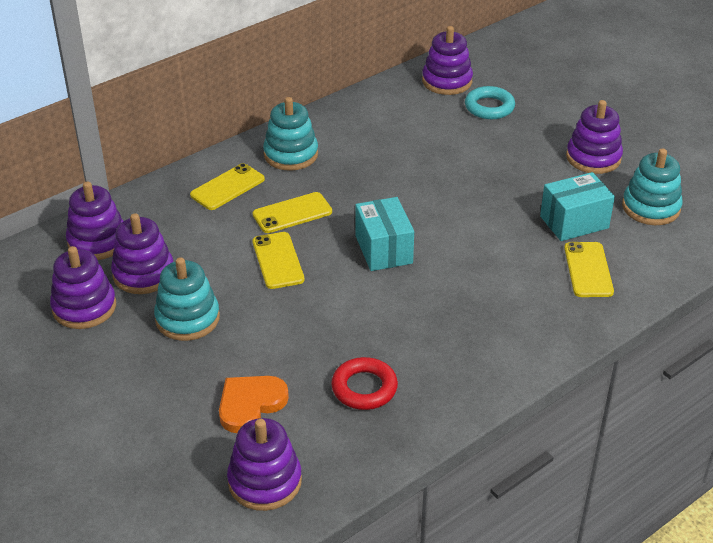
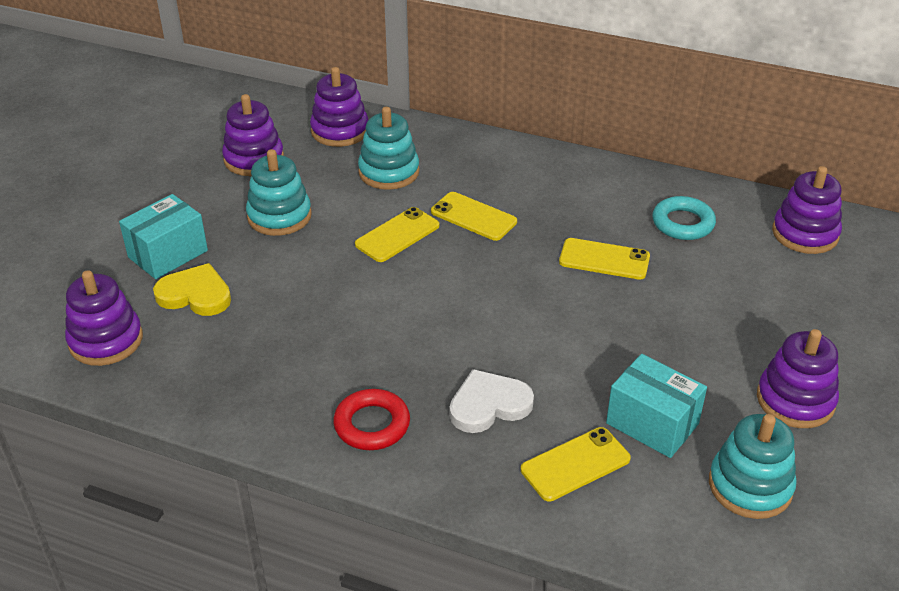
camera: 60 degrees right, 0 degrees up
(143, 274) = (318, 170): purple stacking toy -> none
(227, 187) = (475, 166): yellow phone -> yellow phone (604, 259)
(250, 404) = (195, 294): orange heart -> yellow heart
(291, 154) = (561, 181): turquoise stacking toy -> turquoise stacking toy (389, 172)
(364, 388) = (260, 357): red ring -> red ring (372, 424)
(383, 249) = (472, 294): turquoise box -> turquoise box (168, 254)
(489, 107) = (795, 282): turquoise ring -> turquoise ring (683, 223)
(506, 286) = (489, 405): none -> white heart

